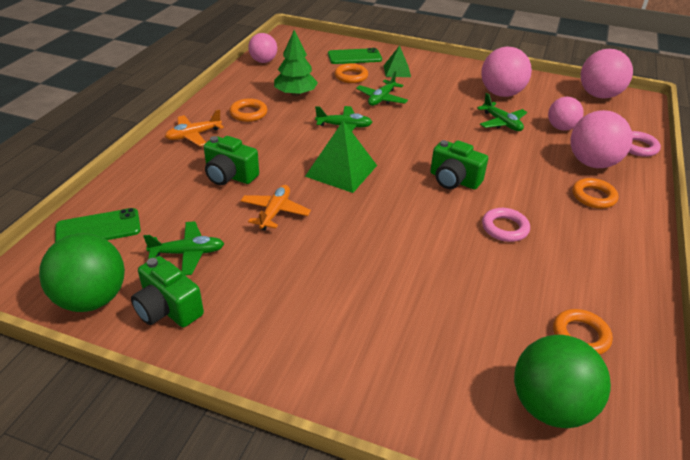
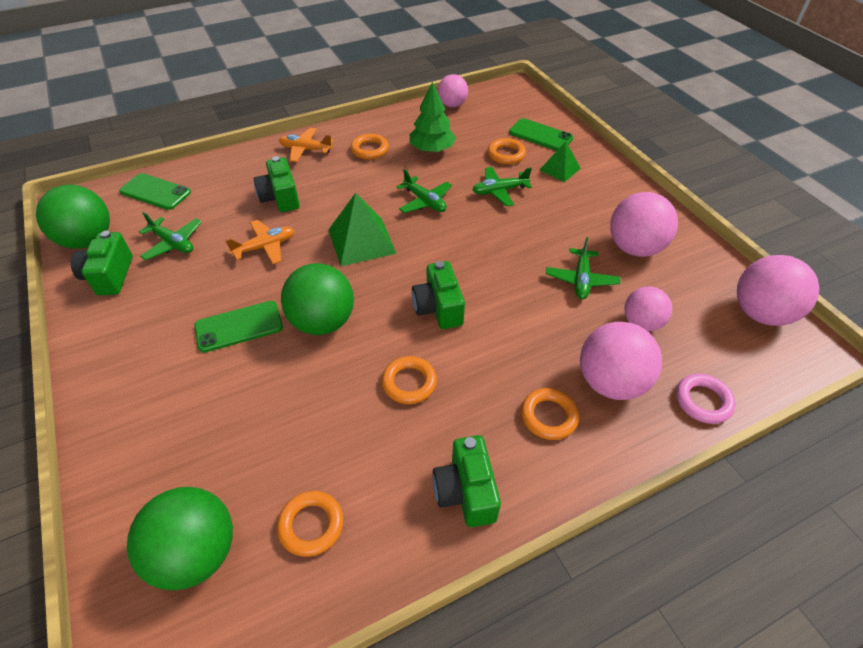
camera: 45 degrees right, 10 degrees up
(345, 270) = (239, 326): none -> green phone
(398, 230) = (323, 322): none -> green ball
(504, 228) = (409, 383): pink ring -> orange ring
(617, 258) = (466, 491): none -> green camera

